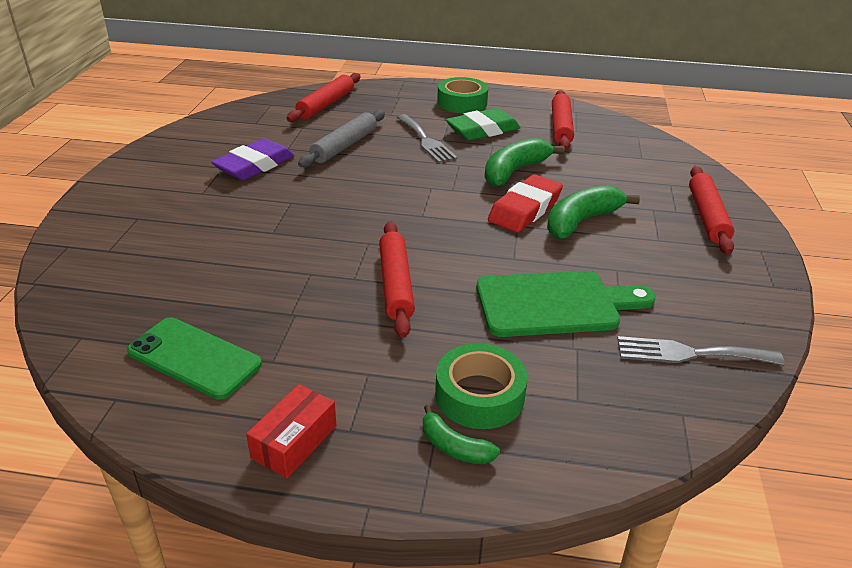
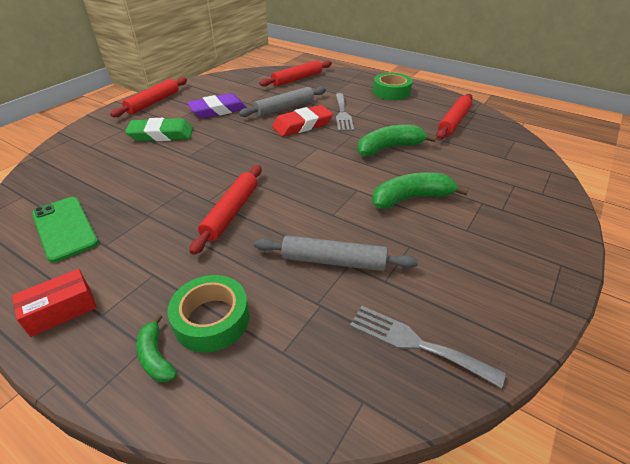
camera: 25 degrees right, 5 degrees up
(483, 130) = (390, 114): green eraser -> green eraser (161, 134)
(525, 209) = (373, 178): red eraser -> red eraser (302, 125)
(555, 304) = (333, 261): green cutting board -> grey rolling pin
(707, 216) = (528, 220): red rolling pin -> red rolling pin (153, 102)

